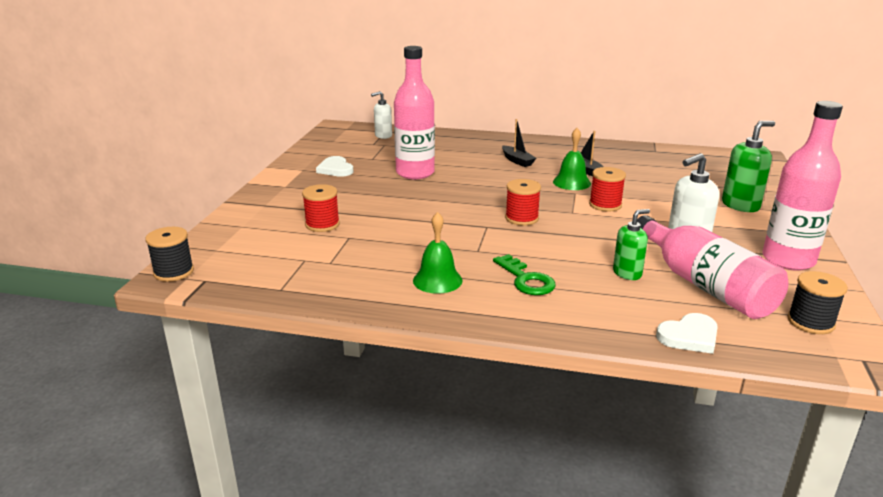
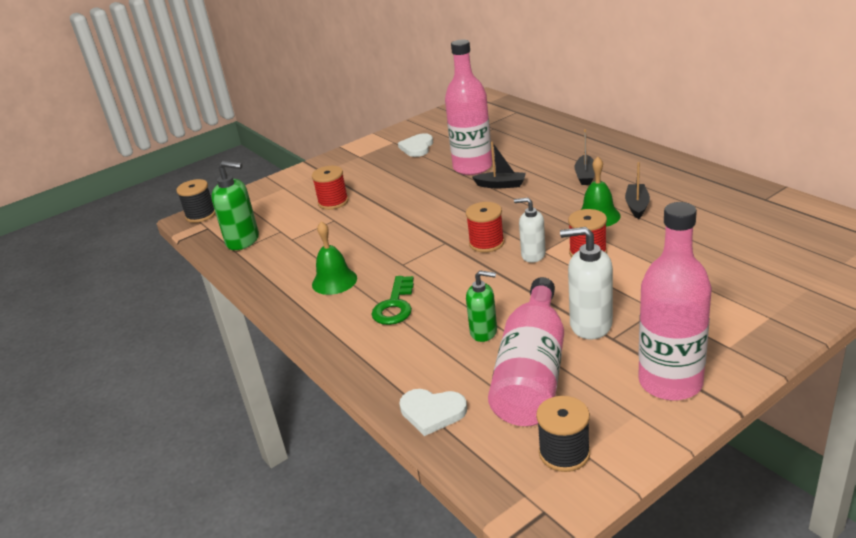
camera: 45 degrees right, 5 degrees up
(383, 136) = (507, 117): white soap dispenser -> white soap dispenser (533, 255)
(462, 179) = (501, 185): none -> black boat
(740, 205) = (740, 300): green soap dispenser -> green soap dispenser (243, 241)

